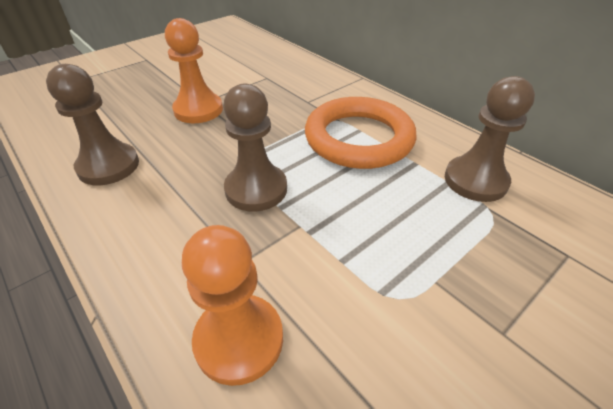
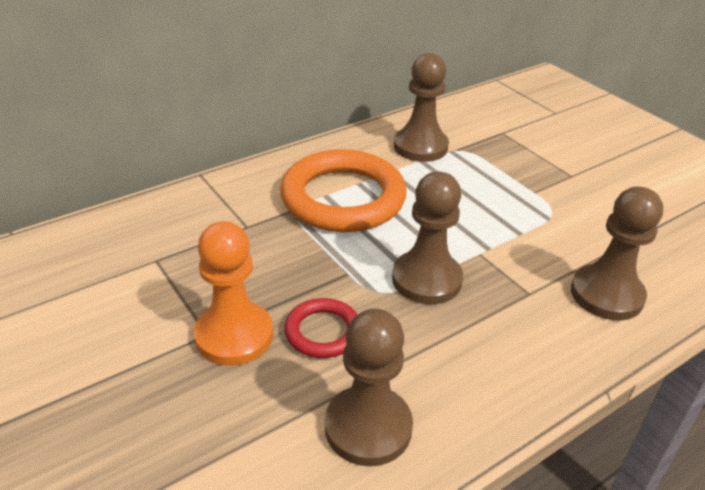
camera: 85 degrees left, 5 degrees down
(198, 141) = (323, 332): none -> red ring
(239, 339) = (606, 294): orange pawn -> brown pawn

